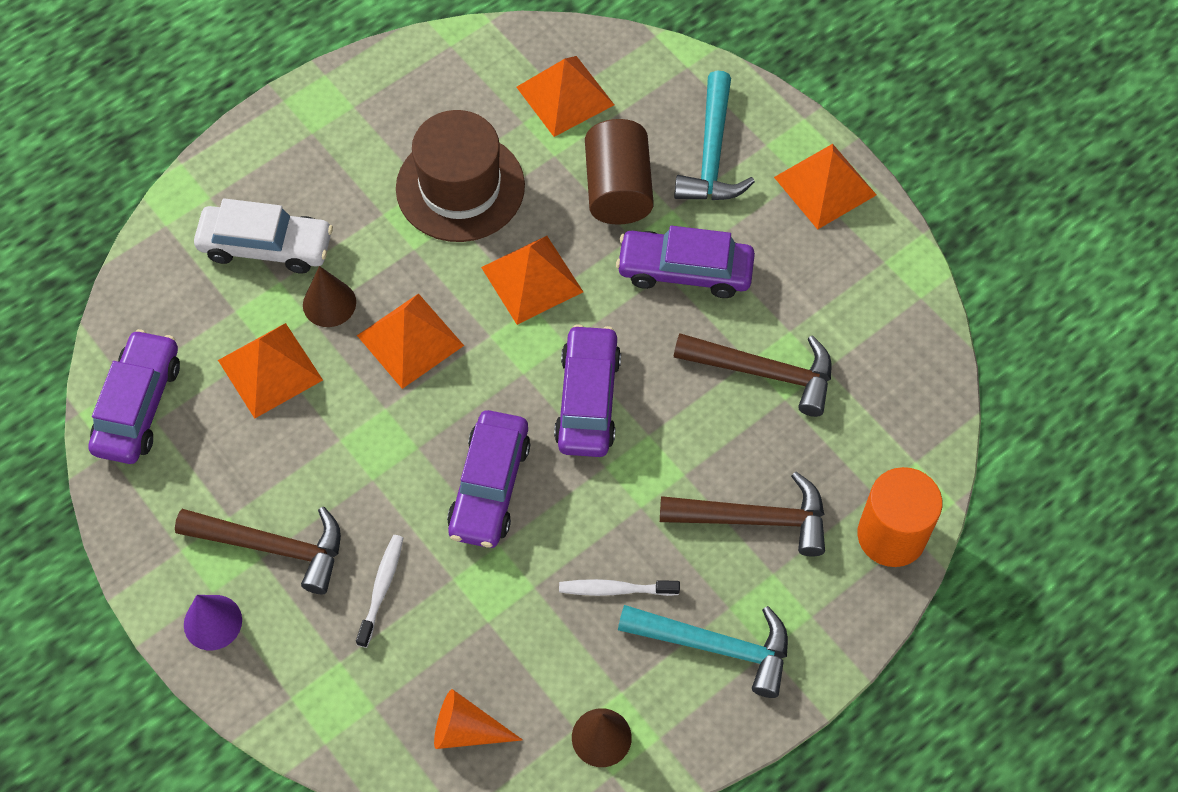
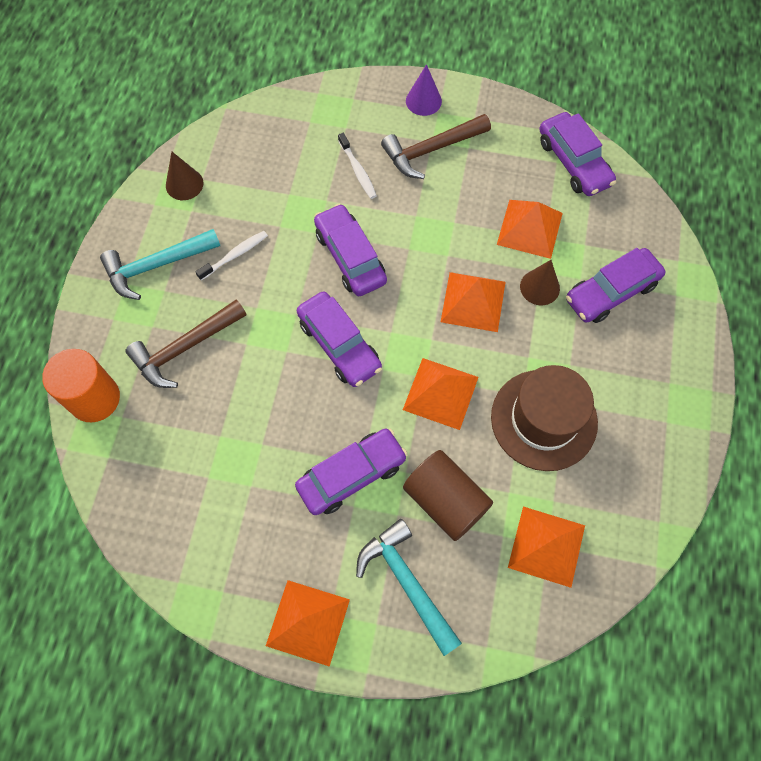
camera: 140 degrees right, 5 degrees up
(266, 246) = (611, 292): white car -> purple car
(466, 730) = (255, 142): orange cone -> none
(765, 372) = (245, 444): brown hammer -> none

